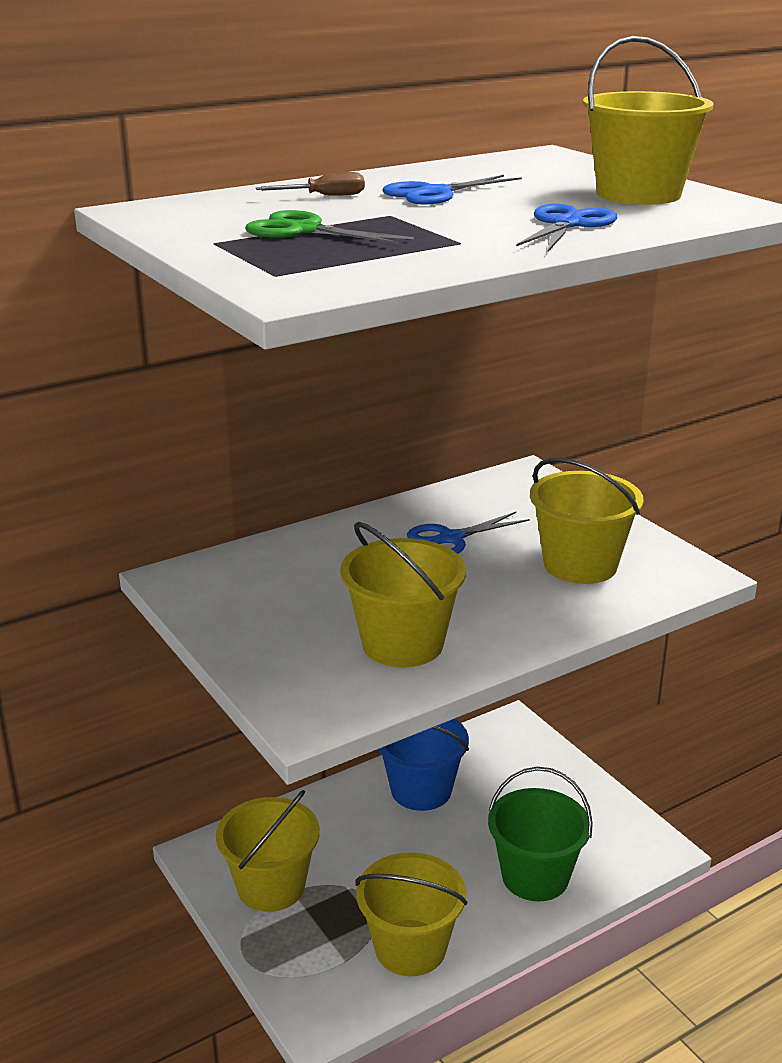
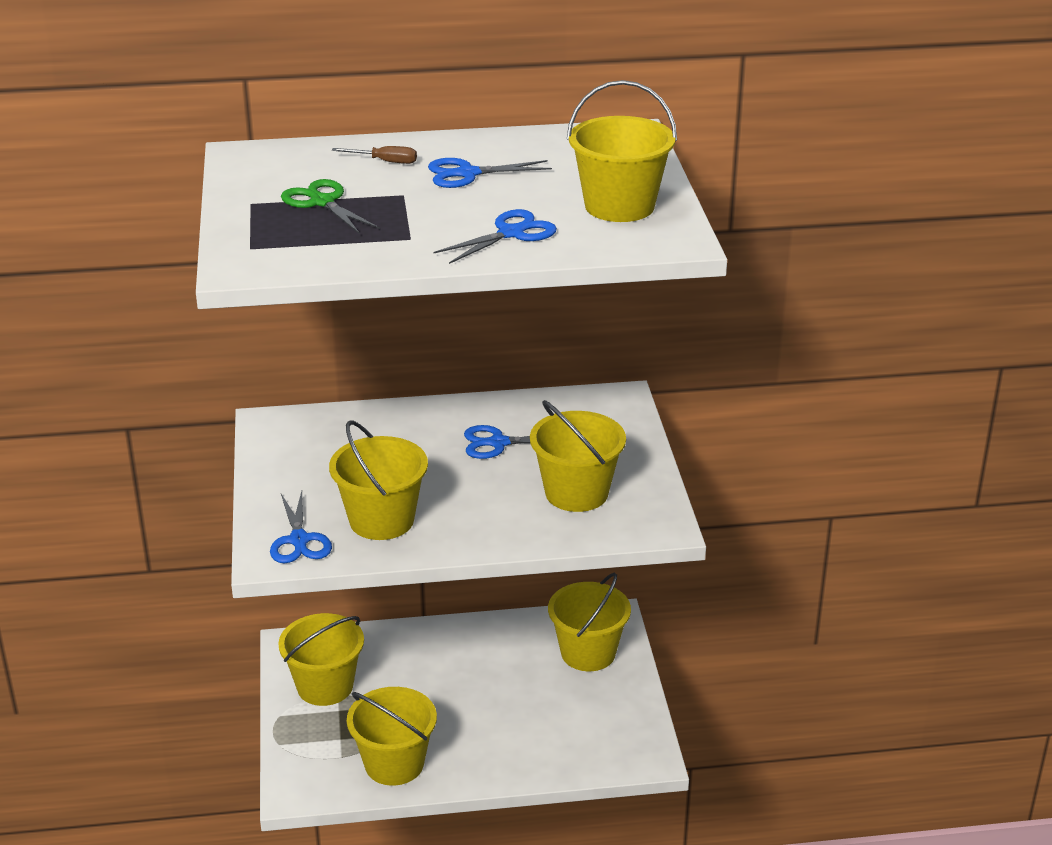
camera: 25 degrees right, 5 degrees up
(326, 690) = (299, 540): none -> blue scissors
(421, 790) = (492, 649): blue bucket -> none
(517, 764) = (588, 653): none -> yellow bucket
(535, 876) = (530, 745): green bucket -> none

